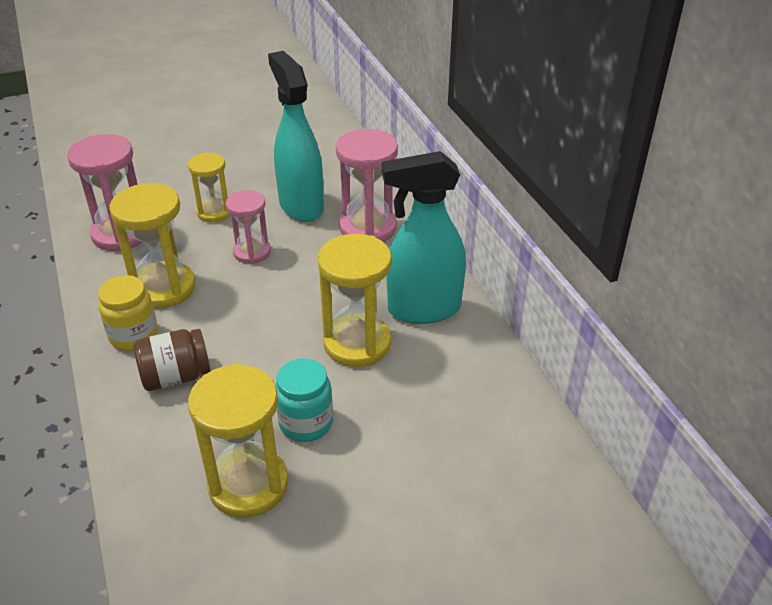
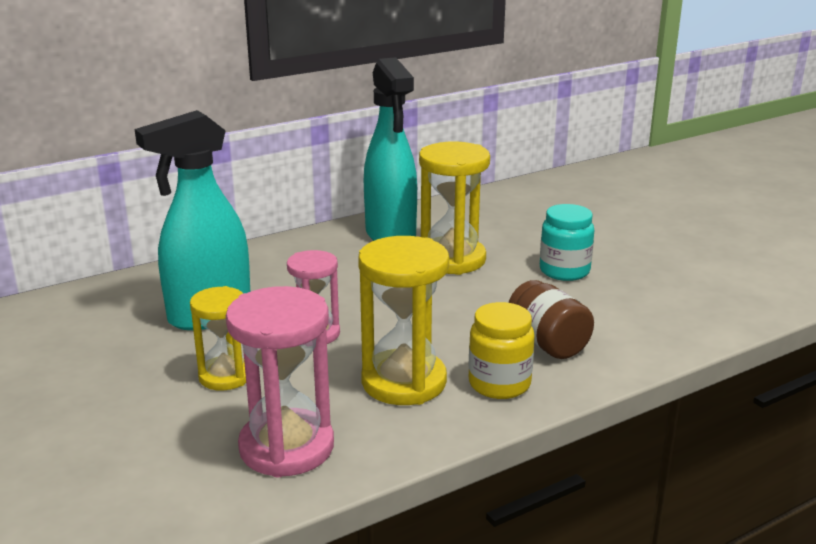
camera: 100 degrees left, 15 degrees down
(248, 485) = (648, 286): yellow hourglass -> none
(368, 228) = (256, 271): pink hourglass -> none

